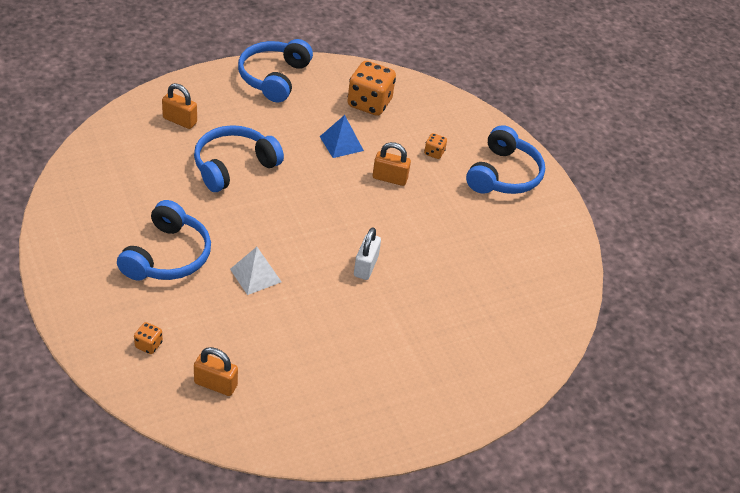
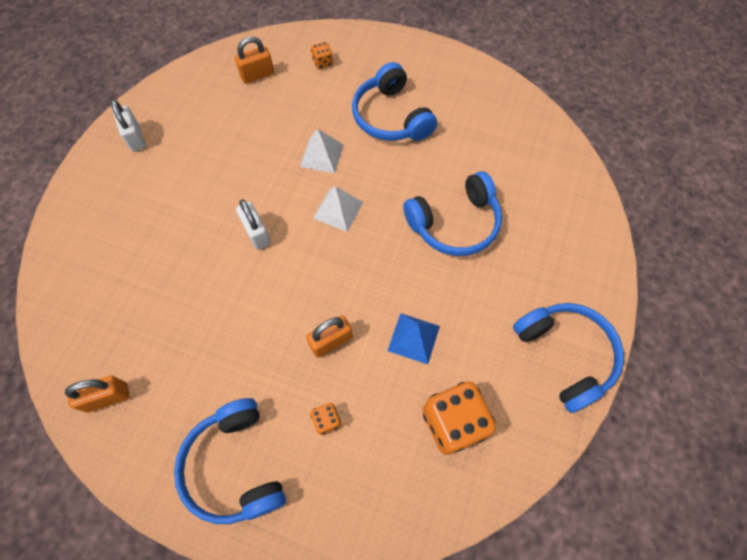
camera: 140 degrees right, 20 degrees up
(180, 120) = (550, 223): orange padlock -> orange padlock (108, 397)
(233, 166) = (455, 223): blue headphones -> blue headphones turned 60 degrees clockwise
(294, 233) = (338, 210): none -> white pyramid
(380, 418) = (135, 138): none -> white padlock

